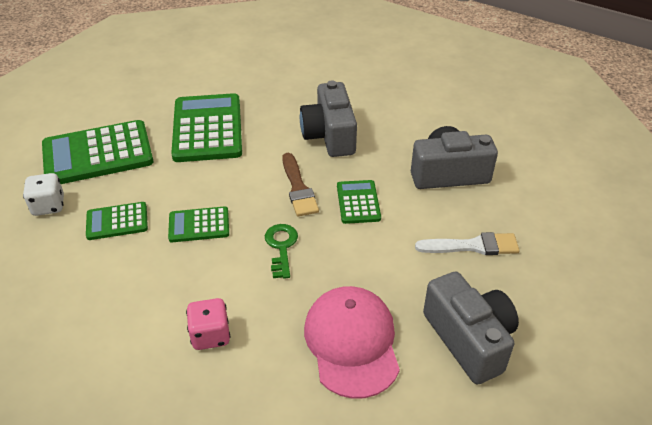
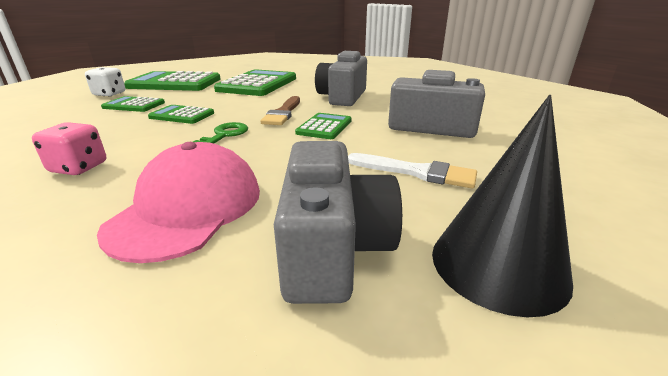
camera: 25 degrees right, 15 degrees down
(558, 317) = (498, 265): none -> black cone

